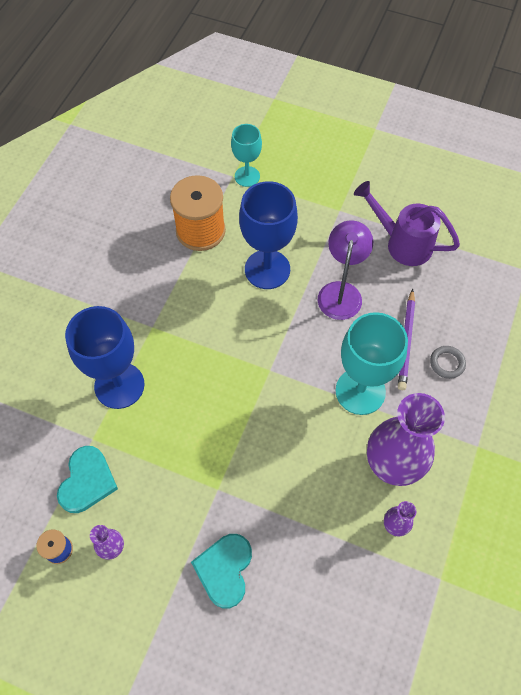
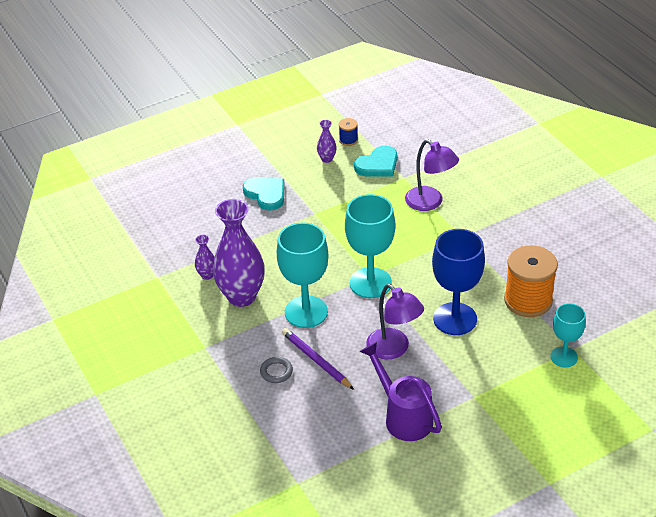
camera: 130 degrees right, 20 degrees down
(87, 481) = (378, 165): turquoise heart -> turquoise heart turned 90 degrees counterclockwise
(119, 385) = (430, 202): blue goblet -> purple lamp
(278, 363) = (370, 283): none -> turquoise goblet
(402, 243) = (403, 416): purple watering can -> purple watering can turned 105 degrees counterclockwise

